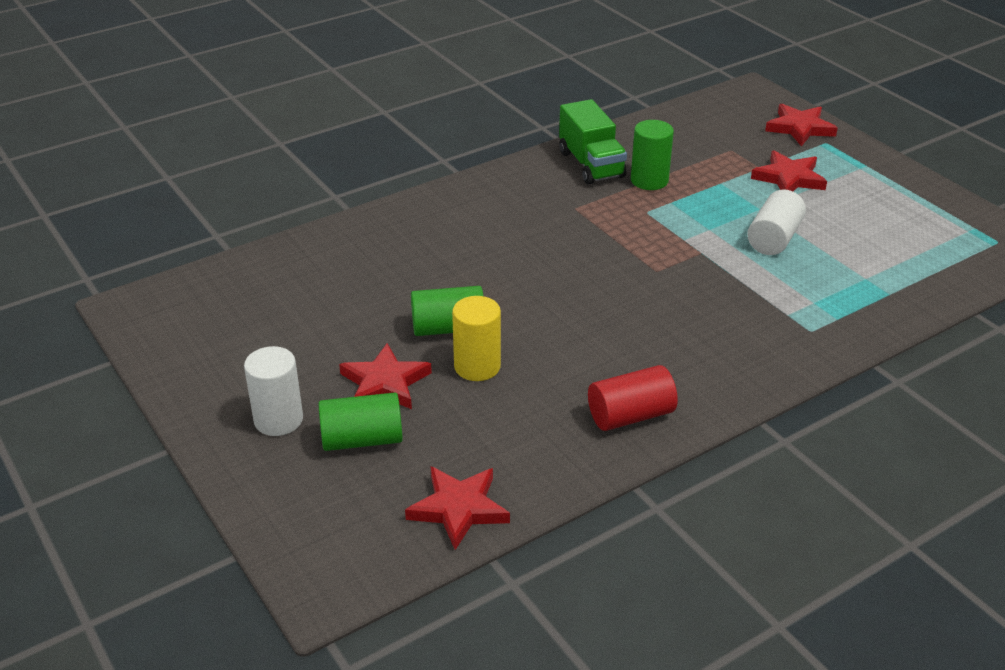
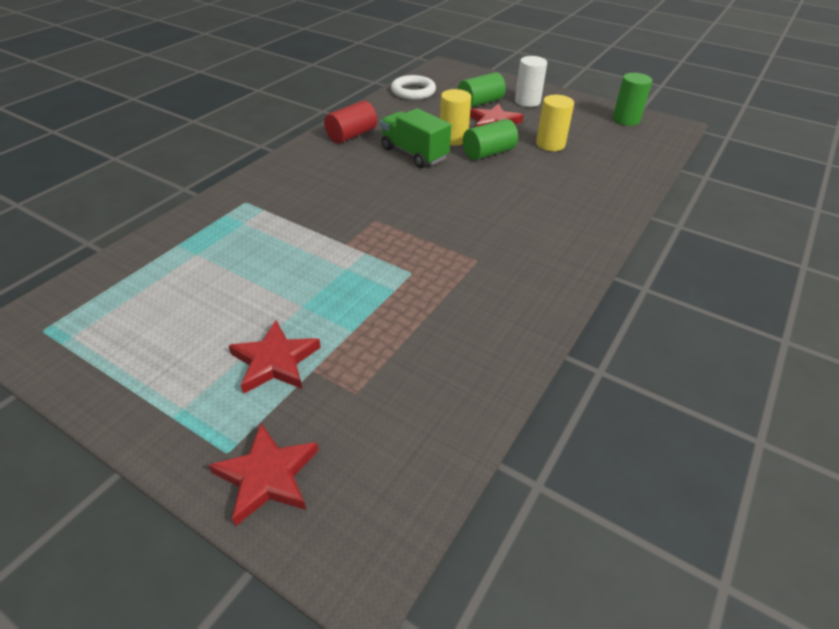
camera: 155 degrees right, 5 degrees up
(348, 320) = (550, 144): none -> yellow cylinder
(458, 508) = (413, 91): red star -> white ring
(591, 164) = (500, 317): green truck -> green truck (414, 154)
(649, 180) = (428, 312): green cylinder -> green cylinder (626, 120)
(774, 239) = (283, 273): white cylinder -> none

